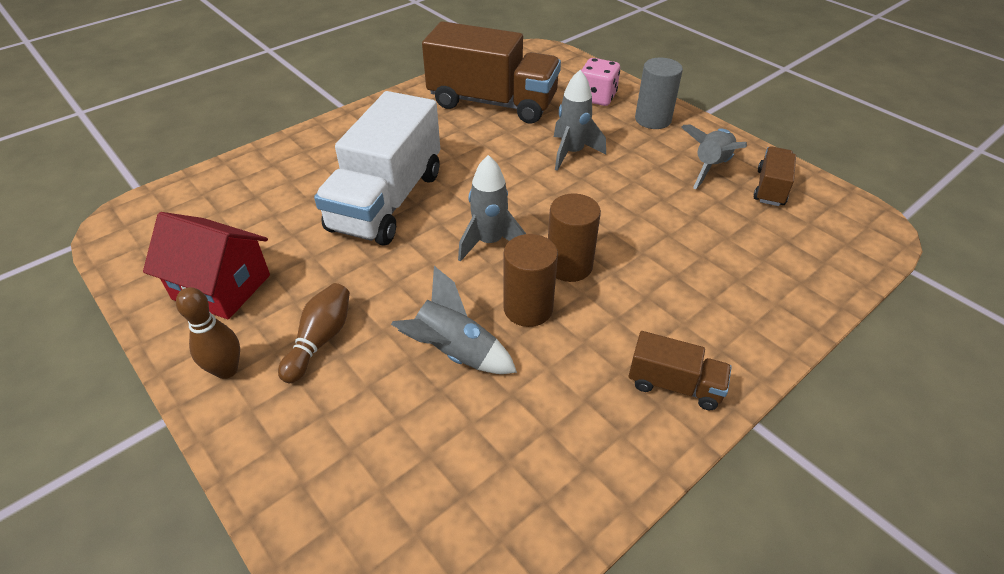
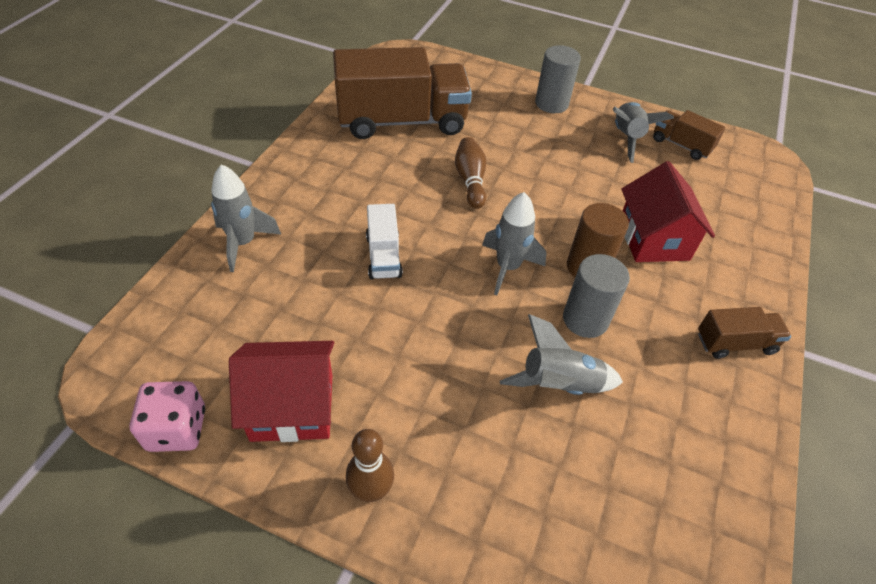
camera: 30 degrees left, 5 degrees up
(320, 340) = (435, 422): brown bowling pin -> brown bowling pin (470, 181)
(387, 201) = (383, 256): white truck -> white truck, size x0.47
(528, 308) = (585, 319): brown cylinder -> grey cylinder
(572, 153) = (510, 155): grey rocket -> grey rocket (243, 243)
(597, 97) = (490, 92): pink dice -> pink dice (177, 429)
(662, 263) = (653, 239): none -> red house
(770, 188) = (681, 145): brown truck -> brown truck turned 45 degrees counterclockwise

